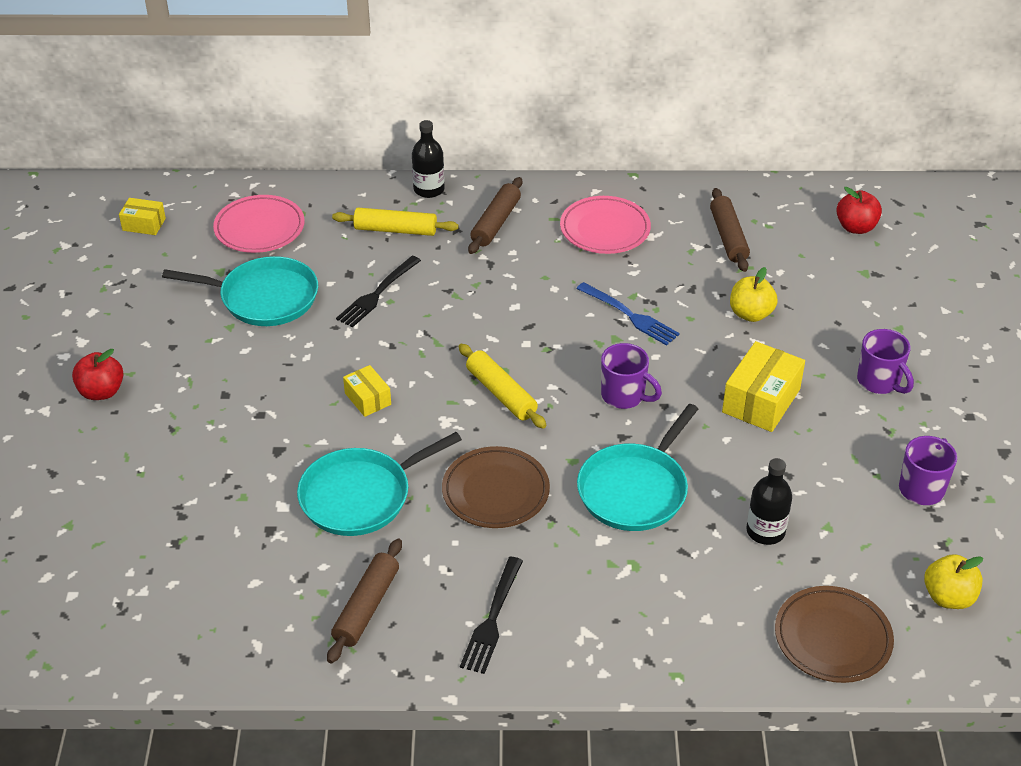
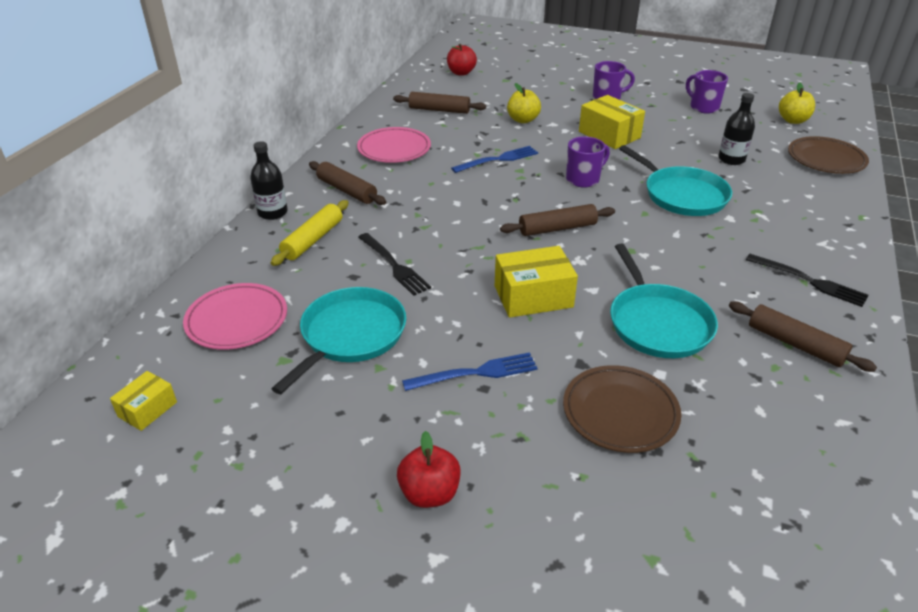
camera: 70 degrees left, 5 degrees down
(242, 385) = (475, 373): none -> blue fork
(368, 399) = (533, 296): yellow box -> yellow box, size x1.75
(495, 491) = (669, 253): brown plate -> brown plate (620, 412)
(501, 393) = (557, 228): yellow rolling pin -> brown rolling pin

